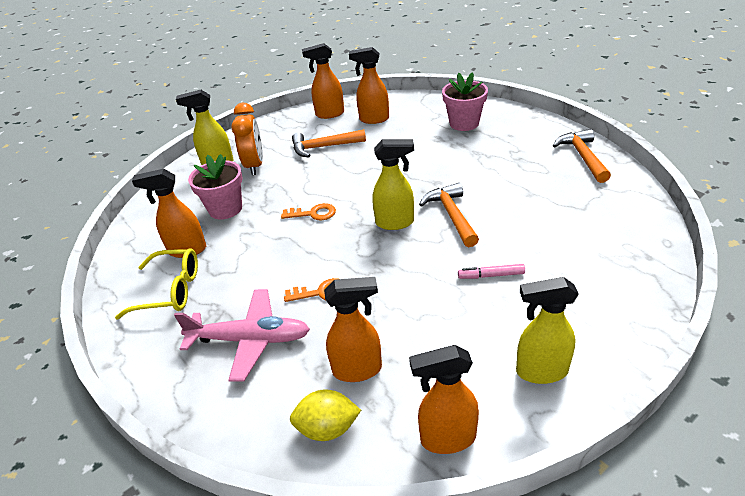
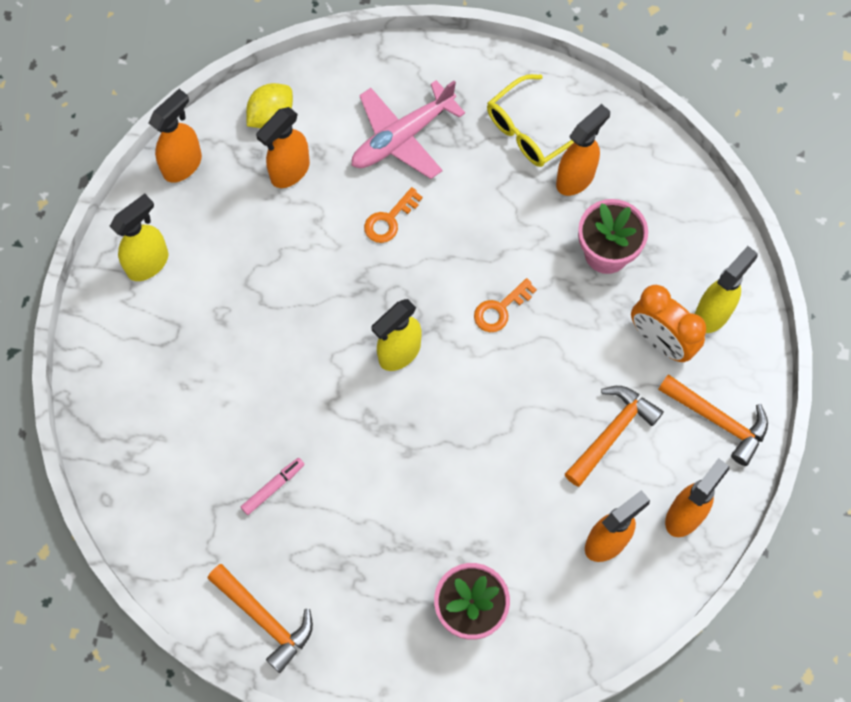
camera: 135 degrees right, 30 degrees up
(451, 215) = (348, 403): orange hammer -> orange hammer (718, 420)
(491, 275) = (250, 341): pink marker -> pink marker (273, 487)

